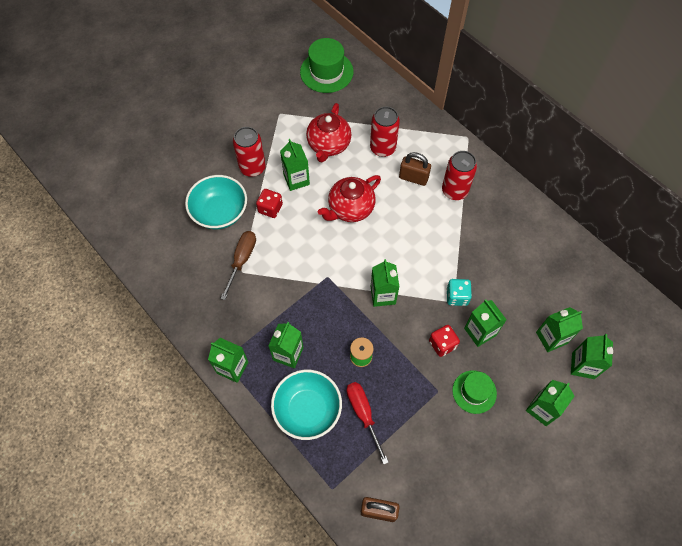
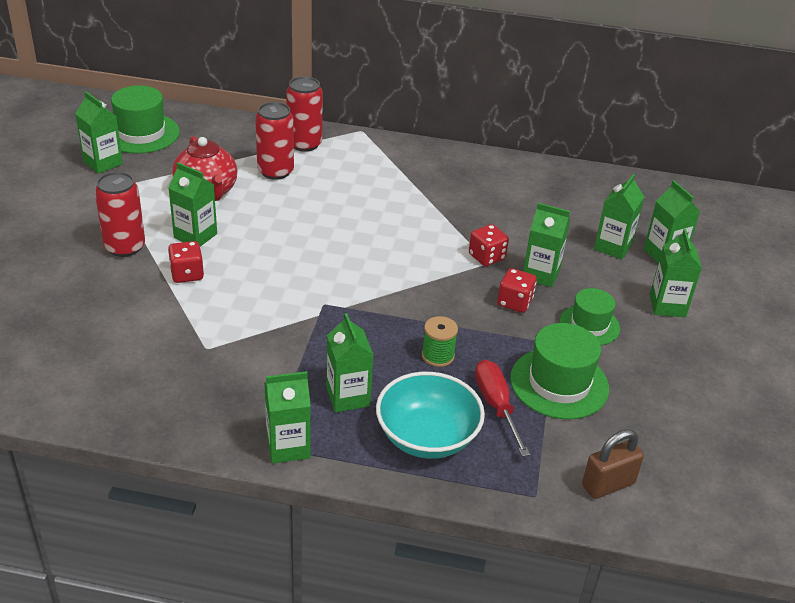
camera: 40 degrees left, 25 degrees down
(220, 212) = (119, 305): turquoise bowl -> none
(242, 260) = (196, 337): brown screwdriver -> none
(350, 209) = (290, 235): red teapot -> none
(363, 414) = (496, 406): red screwdriver -> red screwdriver turned 45 degrees clockwise
(383, 295) = (406, 291): green carton -> green carton (103, 163)
(413, 178) = (336, 182): brown padlock -> none
(414, 423) = (559, 383): none -> green hat
(454, 191) = (392, 175): red can -> red can (304, 144)
(457, 296) = (486, 257): turquoise dice -> red dice

